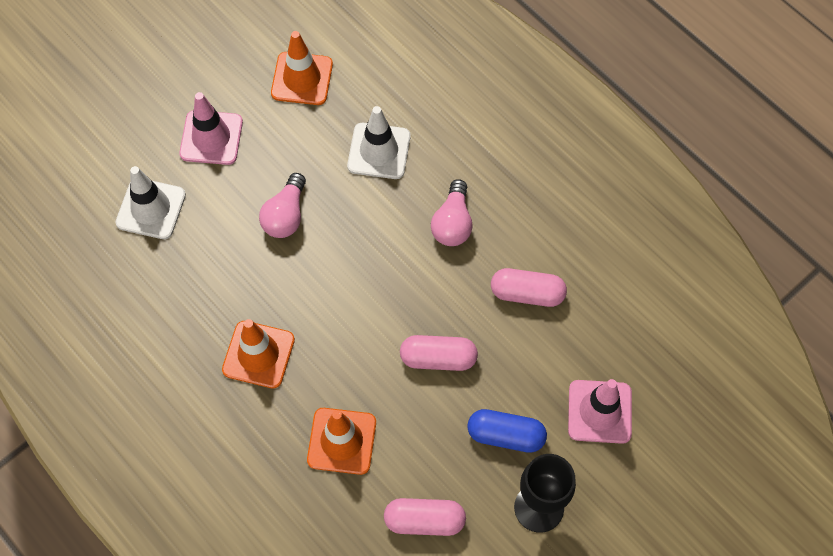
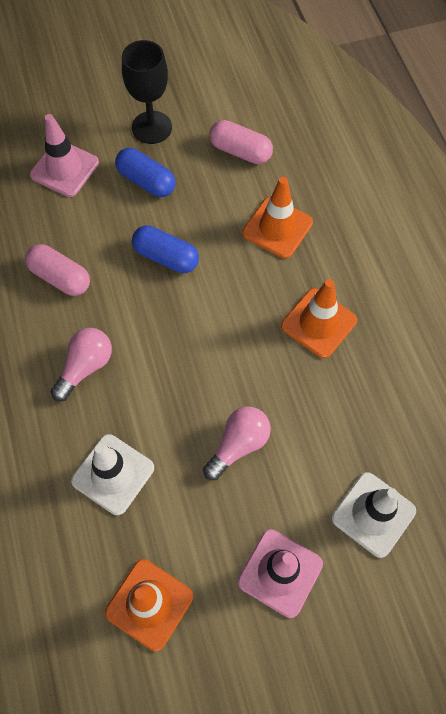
camera: 155 degrees left, 0 degrees up
(438, 358) = (166, 257): pink capsule -> blue capsule

